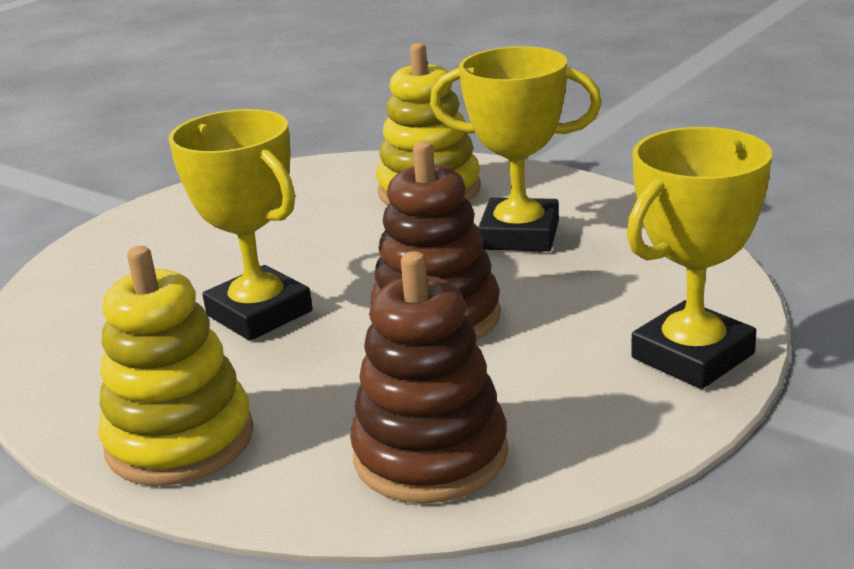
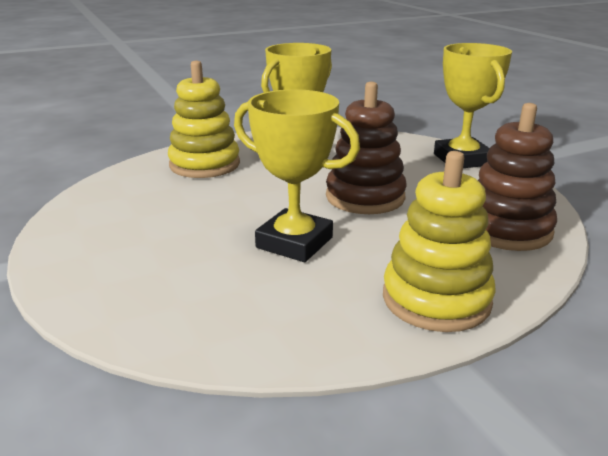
camera: 65 degrees left, 0 degrees up
(259, 313) = (294, 242): yellow trophy -> yellow trophy turned 45 degrees clockwise

